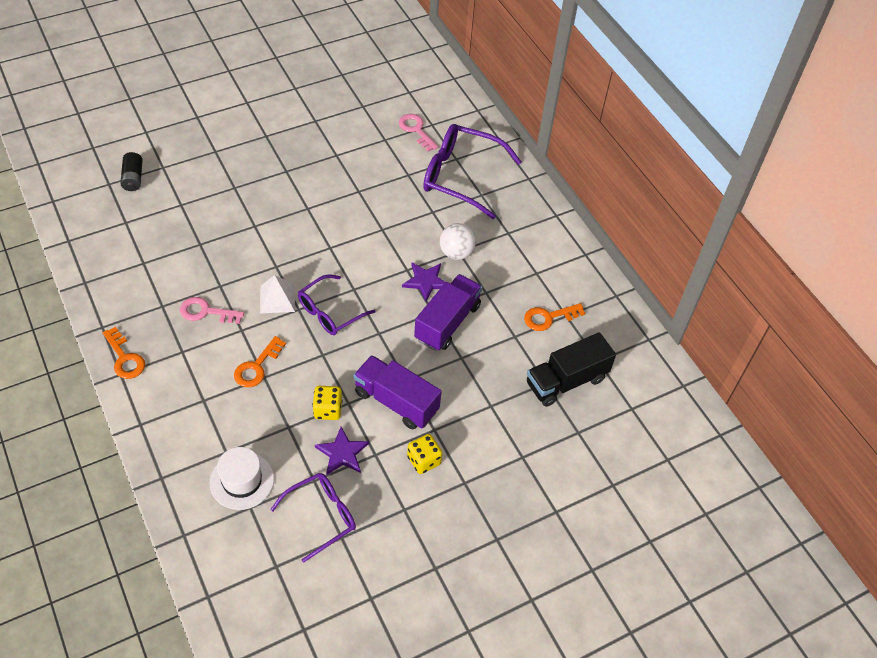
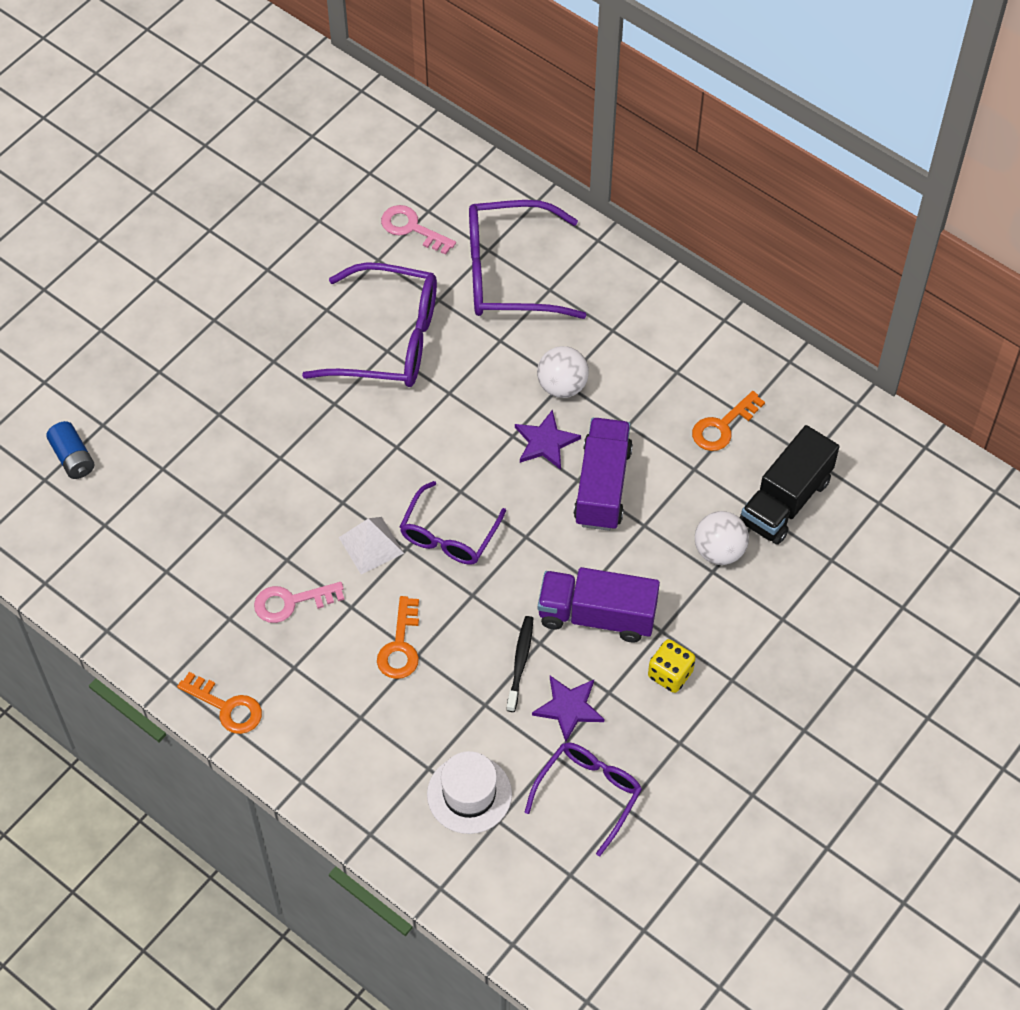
camera: 20 degrees left, 5 degrees up
(133, 178) = (73, 458): black battery -> blue battery
(328, 410) = (520, 662): yellow dice -> black toothbrush
(363, 185) = (388, 340): none -> purple glasses
(503, 394) = (719, 551): none -> white ball

